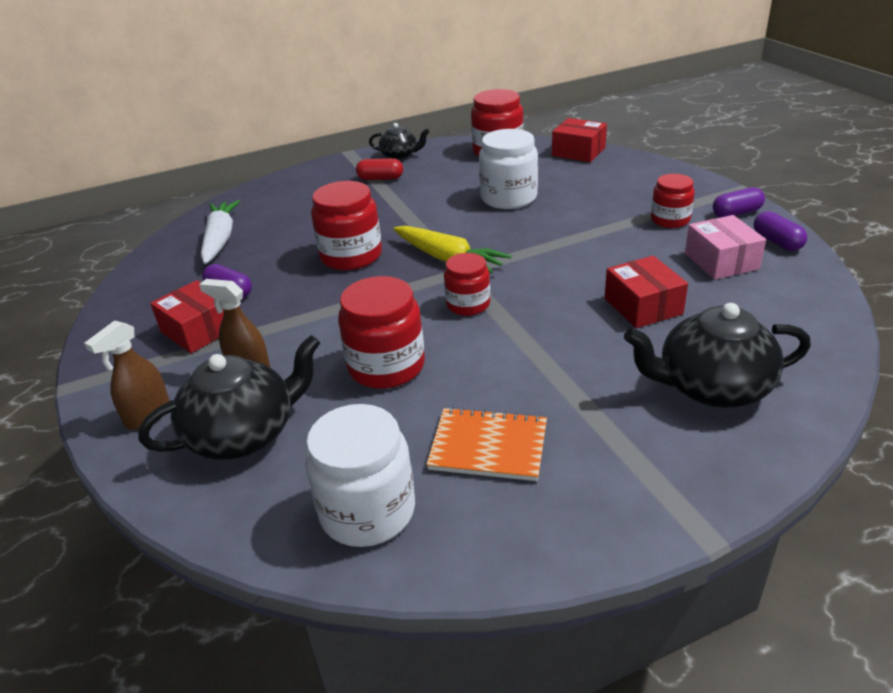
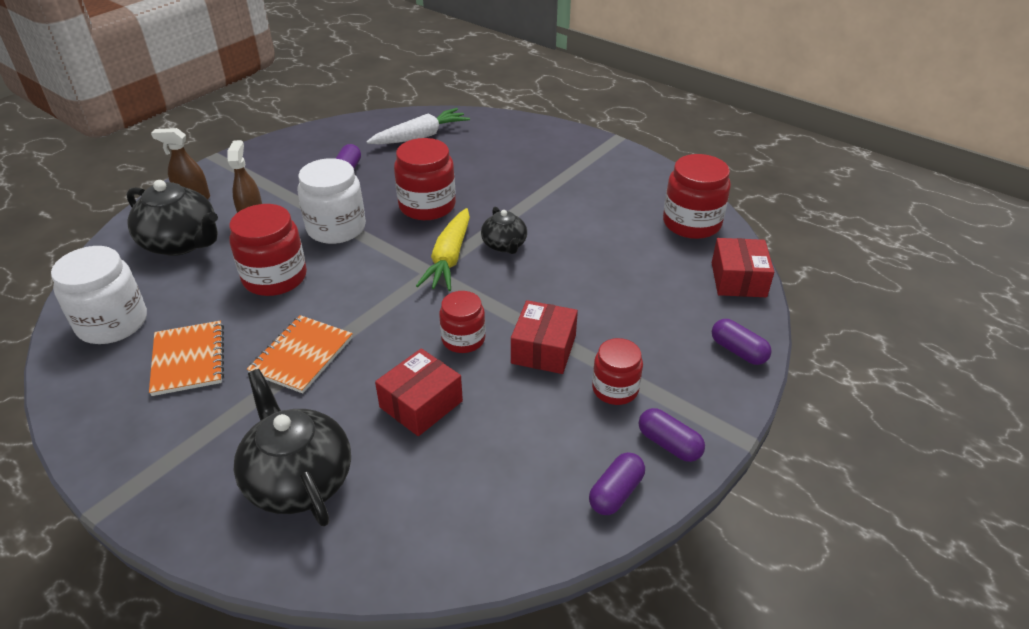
camera: 60 degrees right, 5 degrees up
(198, 330) = (293, 177): red box -> red box (543, 349)
(380, 178) = (576, 173): red capsule -> none
(400, 155) = (632, 168): black teapot -> black teapot (504, 245)
(468, 304) = (378, 292): red jar -> red jar (463, 339)
(508, 198) = (589, 260): white jar -> white jar (336, 228)
(534, 364) = (302, 355): none -> orange notebook
(655, 170) = (738, 351): none -> purple capsule
(721, 261) = (541, 448): pink box -> none

